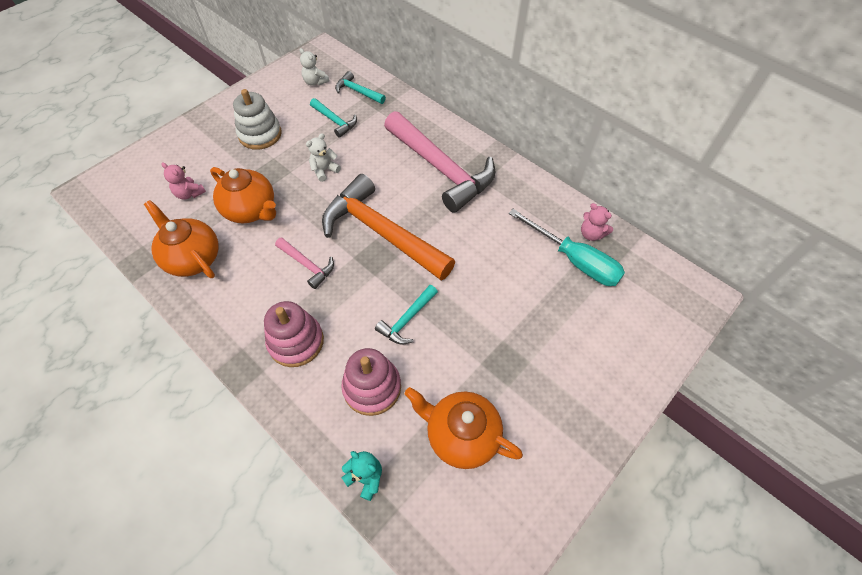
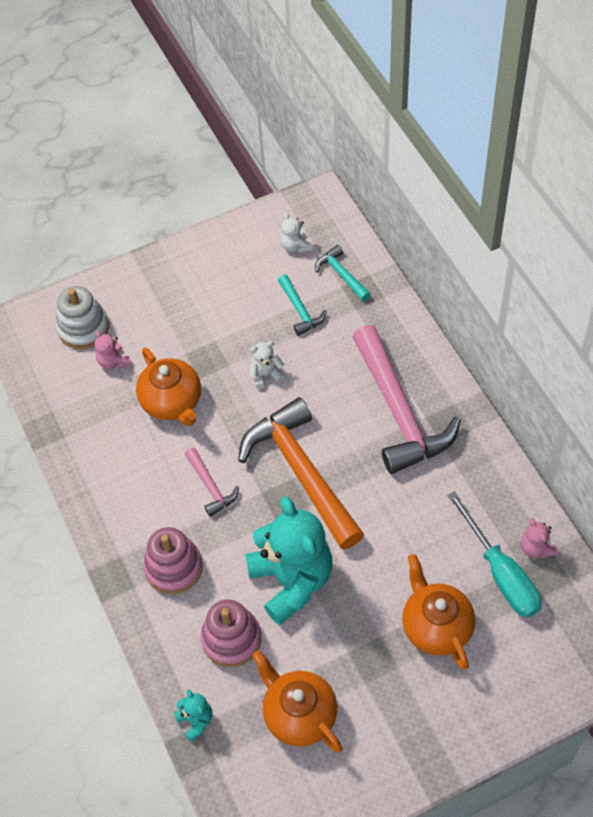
camera: 25 degrees right, 0 degrees up
(193, 258) = (98, 442): orange teapot -> orange teapot (436, 626)
(260, 134) = (209, 305): white stacking toy -> white stacking toy (83, 328)
(407, 319) = (292, 581): turquoise hammer -> turquoise teddy bear

